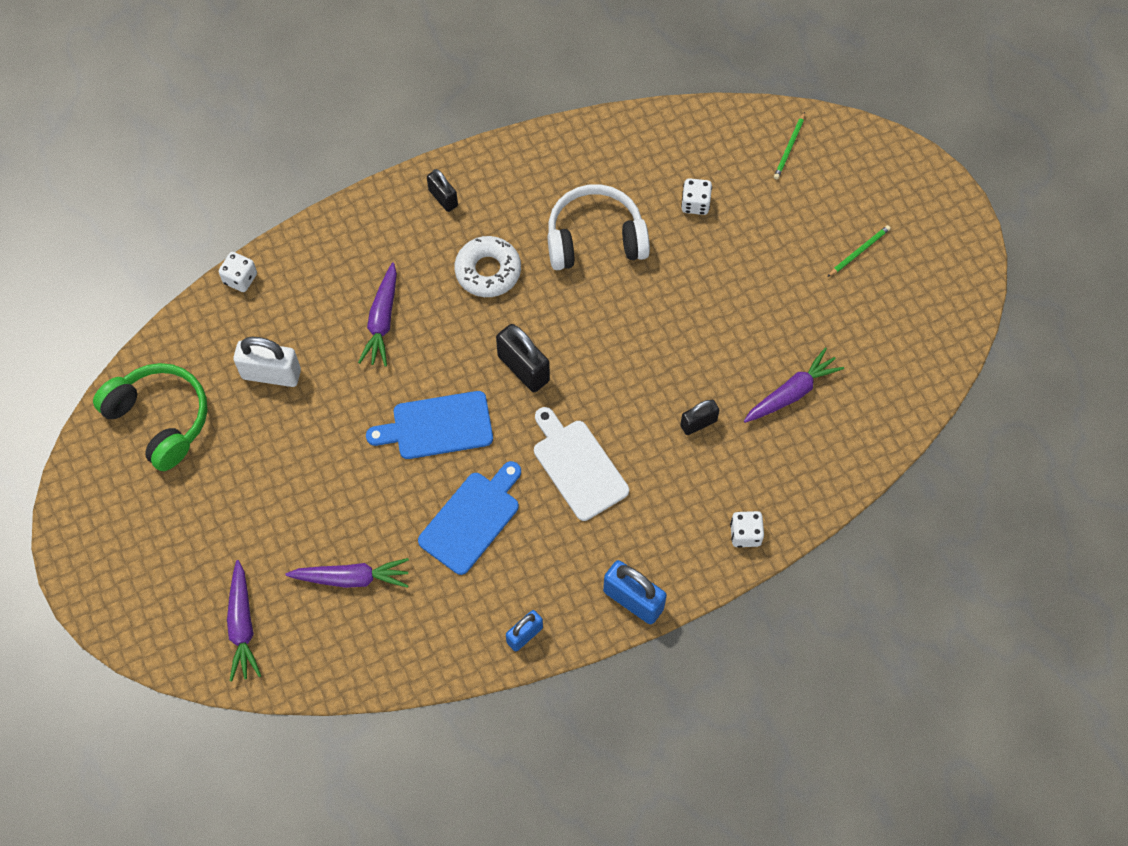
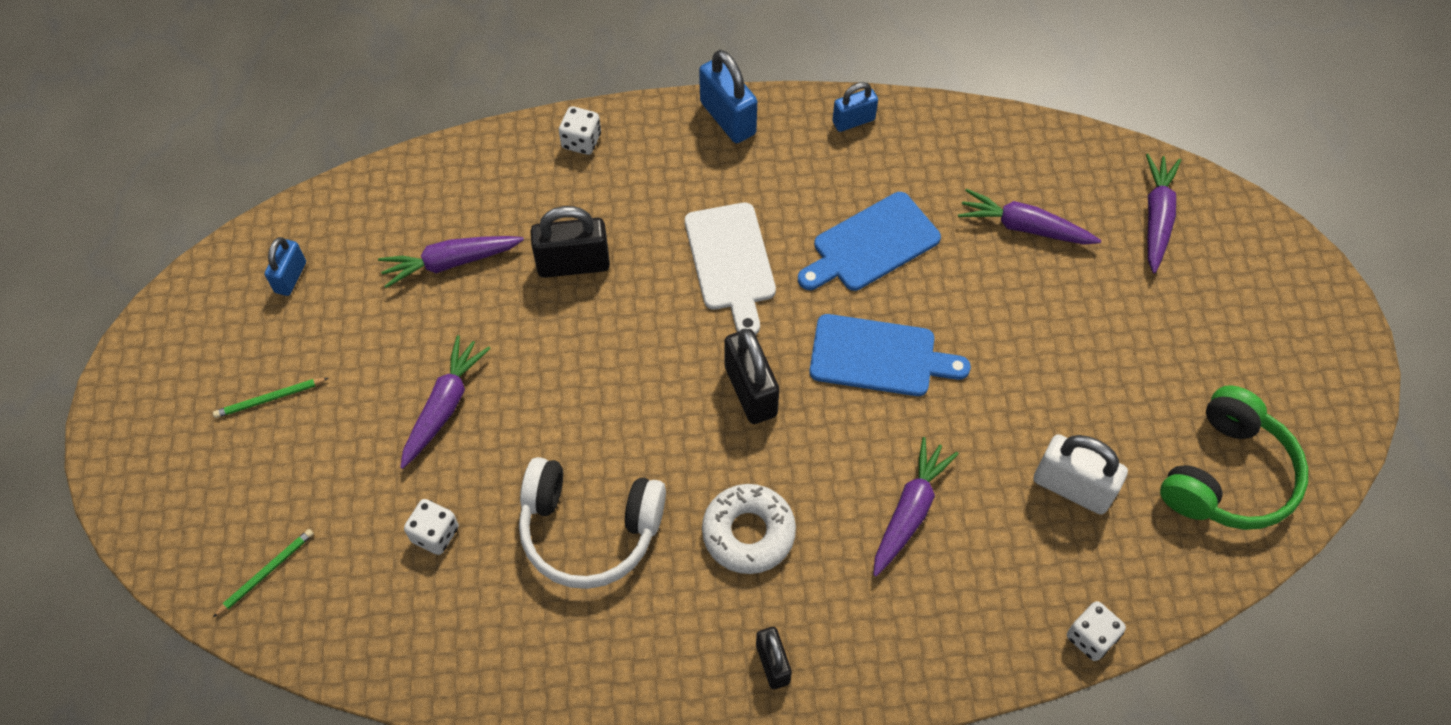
camera: 160 degrees left, 5 degrees down
(160, 419) = (1227, 475): green headphones -> green headphones turned 120 degrees counterclockwise
(698, 423) = (573, 264): black padlock -> black padlock, size x1.61
(736, 286) = (444, 406): none -> purple carrot
(903, 341) = (290, 277): none -> blue padlock

